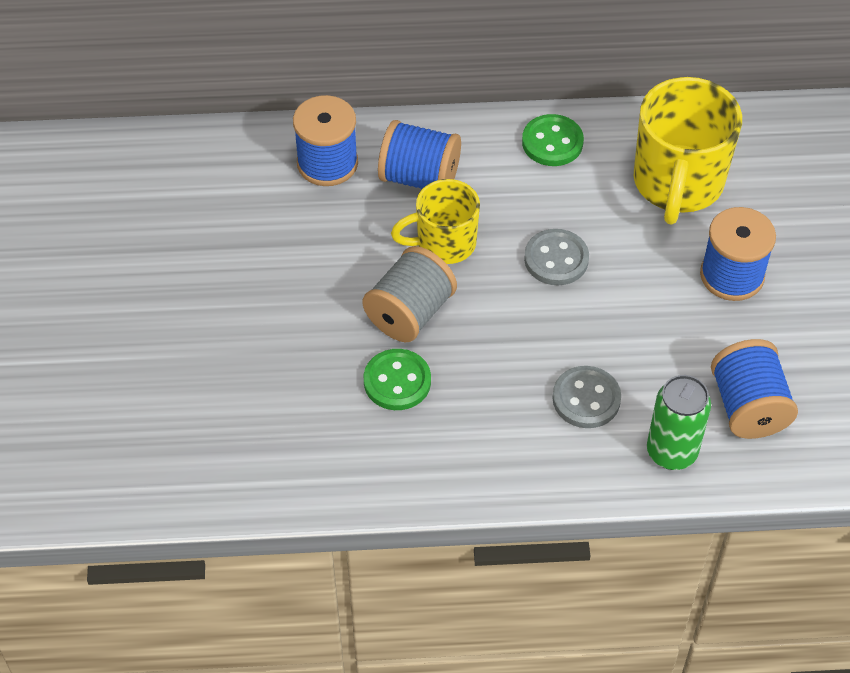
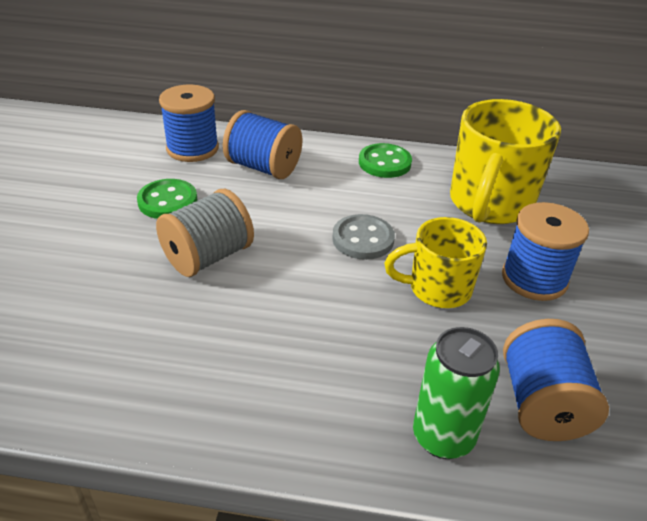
camera: 10 degrees right, 15 degrees down
(397, 381) = (166, 310): green button -> green button (167, 201)
(444, 243) = (264, 212): yellow mug -> yellow mug (437, 289)
(586, 399) = (357, 362): grey button -> none

